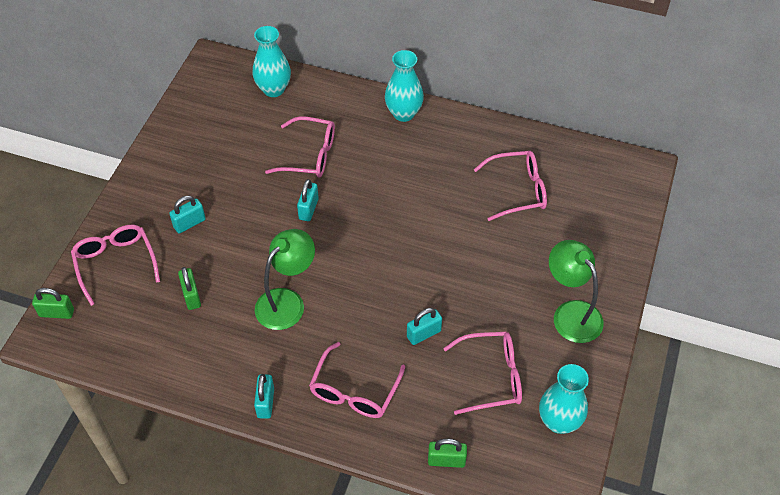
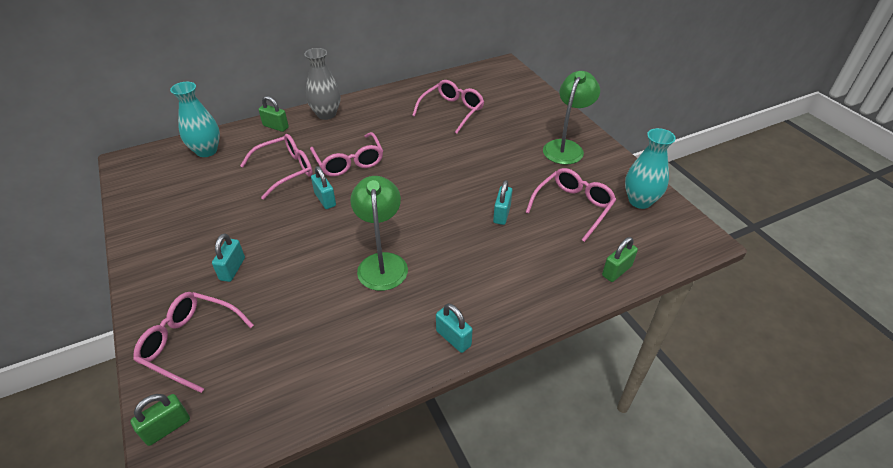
camera: 45 degrees left, 10 degrees down
(191, 296) = (296, 315): green padlock -> green padlock (276, 127)
(354, 391) = (505, 279): pink glasses -> pink glasses (349, 162)
(403, 113) = (326, 114): turquoise vase -> grey vase
(571, 313) = (566, 147): green lamp -> green lamp turned 105 degrees clockwise

